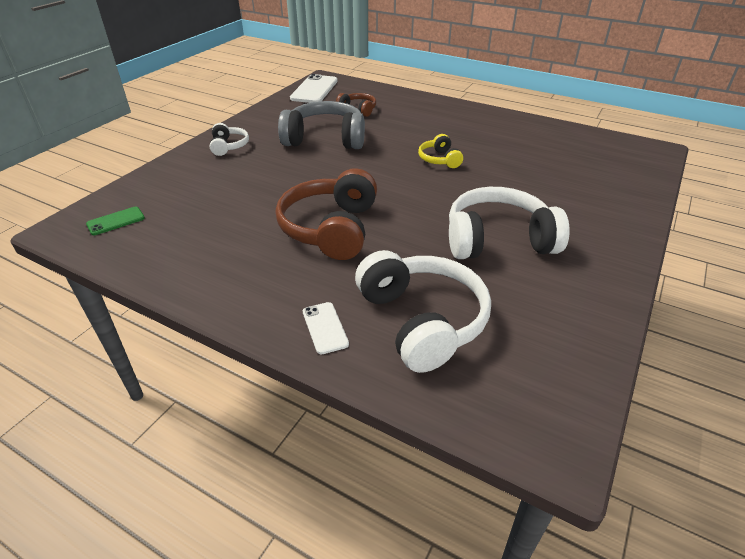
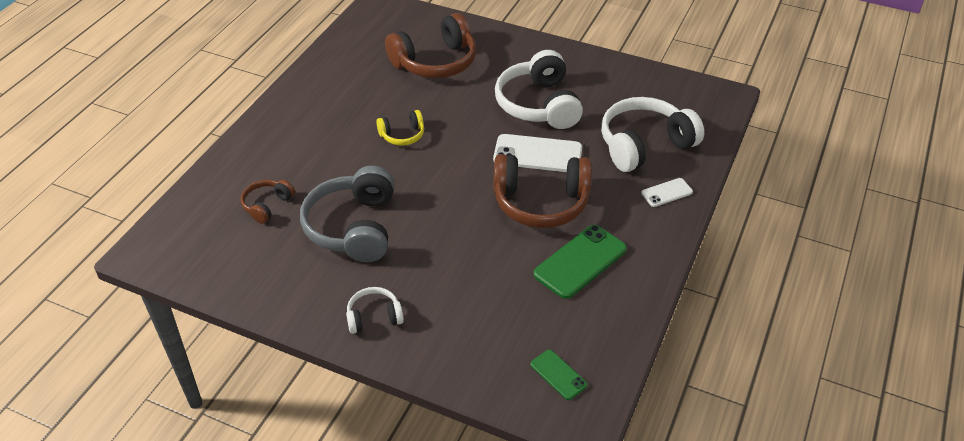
camera: 95 degrees left, 5 degrees up
(239, 246) = (580, 261): none -> green phone
(314, 90) = (187, 258): white phone -> white phone (537, 154)
(562, 178) = (435, 62): none -> brown headphones

